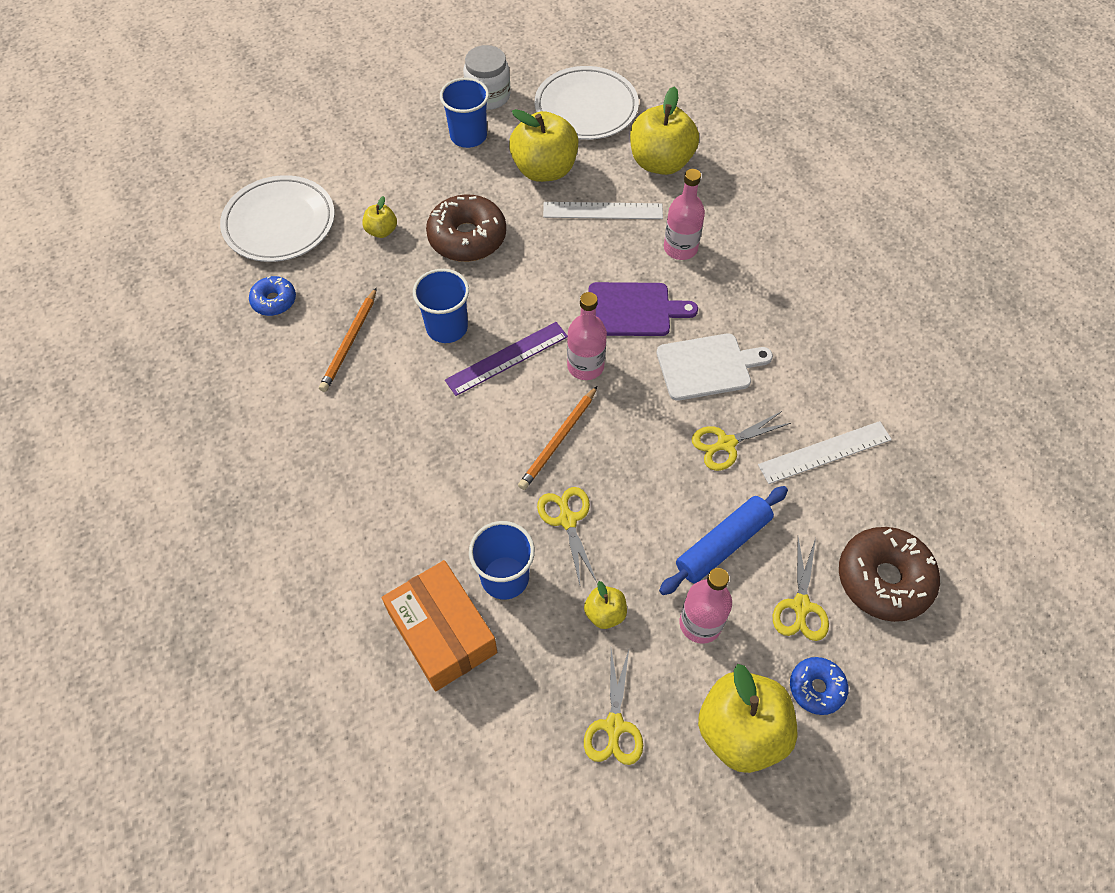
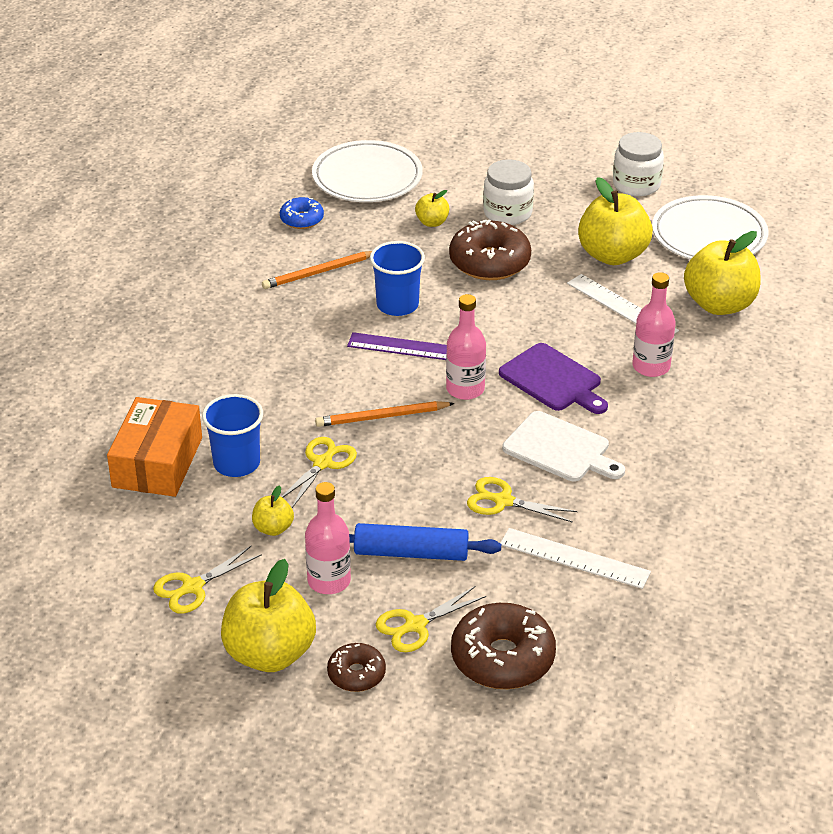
camera: 45 degrees right, 20 degrees down
(427, 183) = (507, 213): none -> white jar
(468, 136) = (582, 201): blue cup -> none
(816, 688) = (356, 674): blue donut -> brown donut

